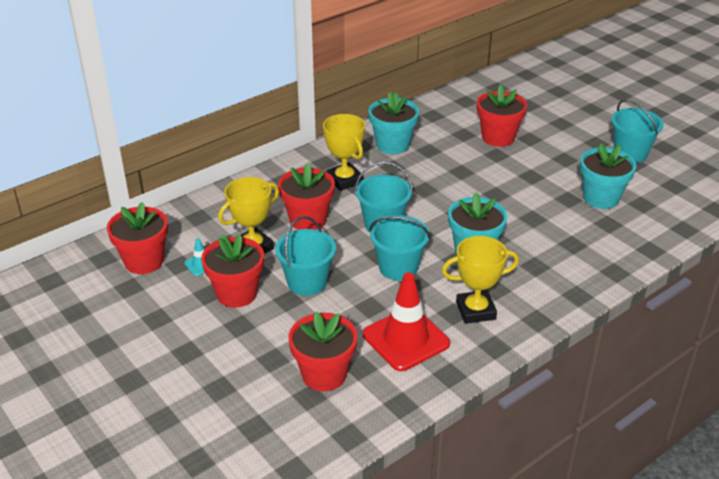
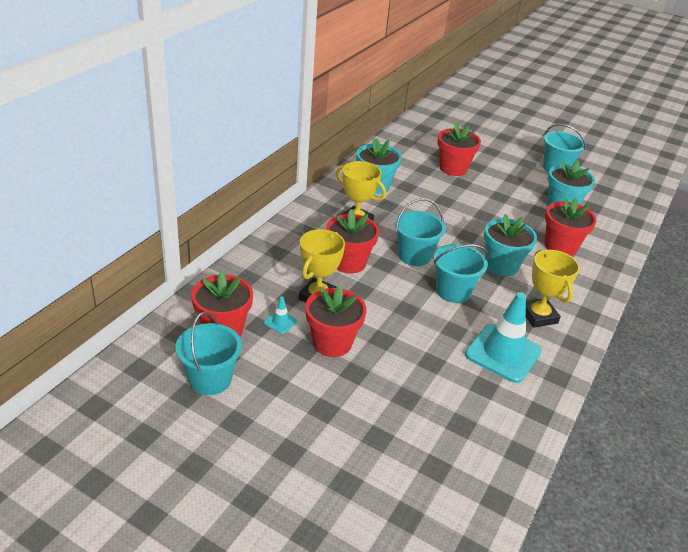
camera: 25 degrees left, 0 degrees up
(307, 282) = (387, 319): turquoise bucket -> turquoise bucket (210, 379)
(324, 374) = (459, 401): red flower pot -> red flower pot (560, 247)
(406, 339) = (503, 353): red traffic cone -> turquoise traffic cone
(475, 310) = (538, 316): yellow trophy -> yellow trophy turned 75 degrees counterclockwise

